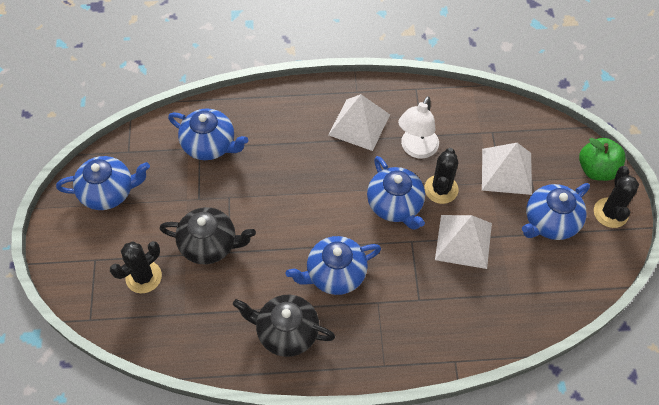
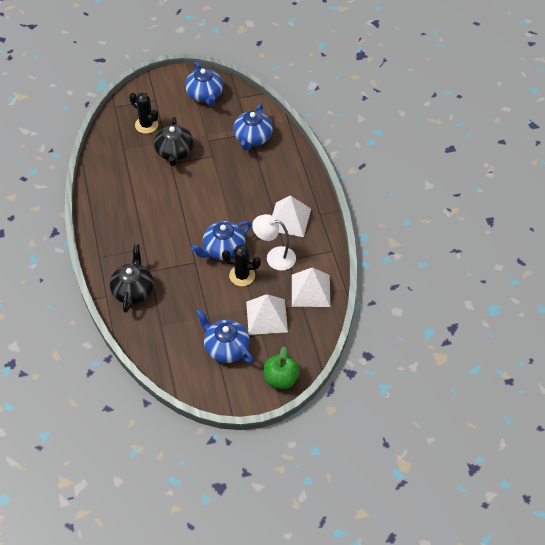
camera: 80 degrees right, 5 degrees down
(286, 332) = (117, 202): black teapot -> black teapot (133, 290)
(335, 274) = (162, 222): blue teapot -> none
(463, 241) = (200, 293): white pyramid -> white pyramid (310, 290)
(610, 213) = (241, 389): black cactus -> none

